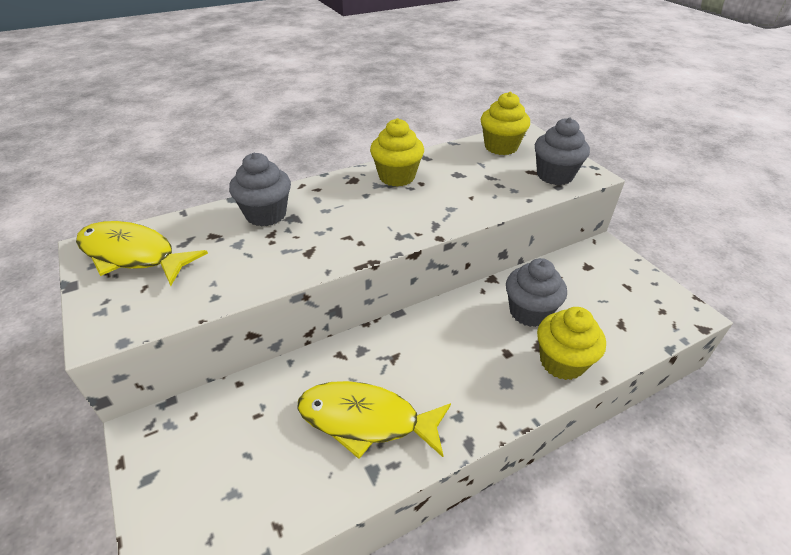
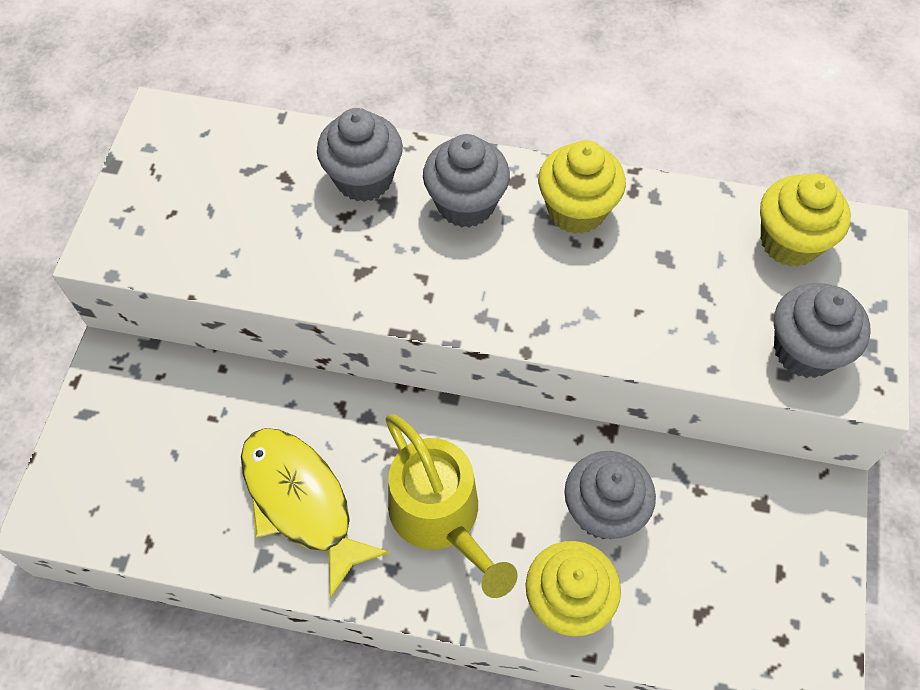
camera: 40 degrees right, 20 degrees up
(132, 255) = (190, 156): yellow fish -> none
(337, 199) = (466, 204): none -> grey cupcake
(457, 370) = (441, 518): none -> yellow watering can

